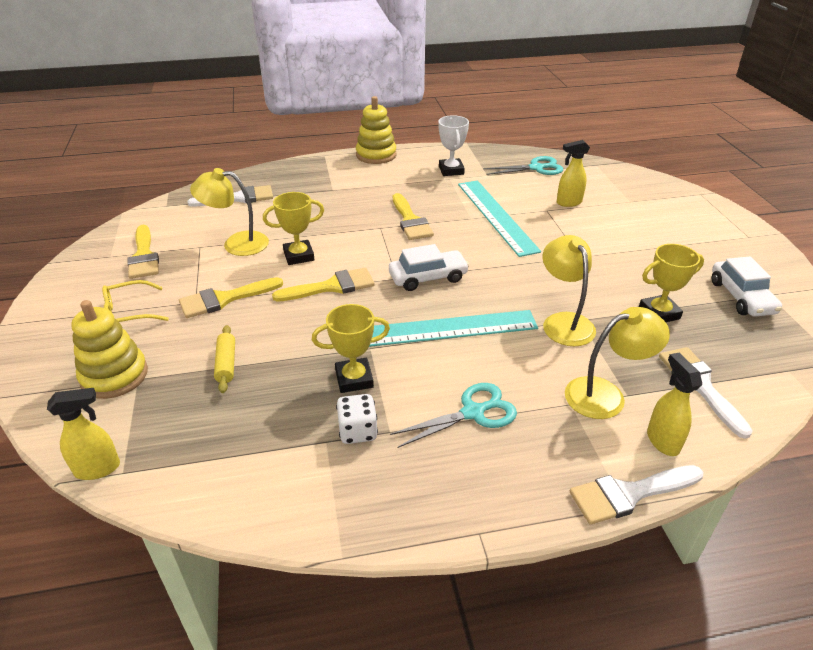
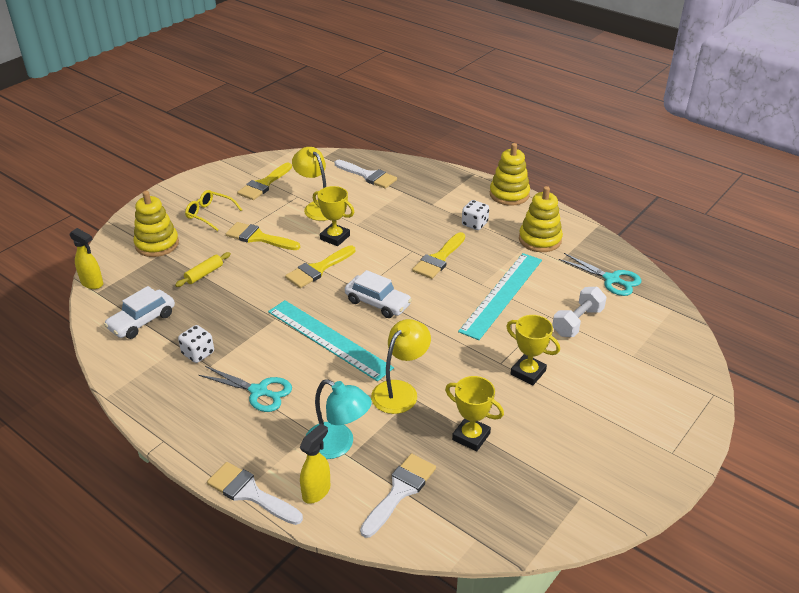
camera: 50 degrees right, 0 degrees up
(331, 287) = (318, 269): yellow brush -> yellow brush turned 105 degrees clockwise
(354, 379) = (240, 328): yellow trophy -> yellow trophy (528, 372)
(390, 185) = (474, 224): none -> white dice
(451, 170) = (540, 240): white trophy -> yellow stacking toy
(568, 202) = (577, 322): yellow spray bottle -> white dumbbell
(606, 395) = (338, 445): yellow lamp -> turquoise lamp
(741, 297) = (554, 478): white car -> white car (142, 321)

